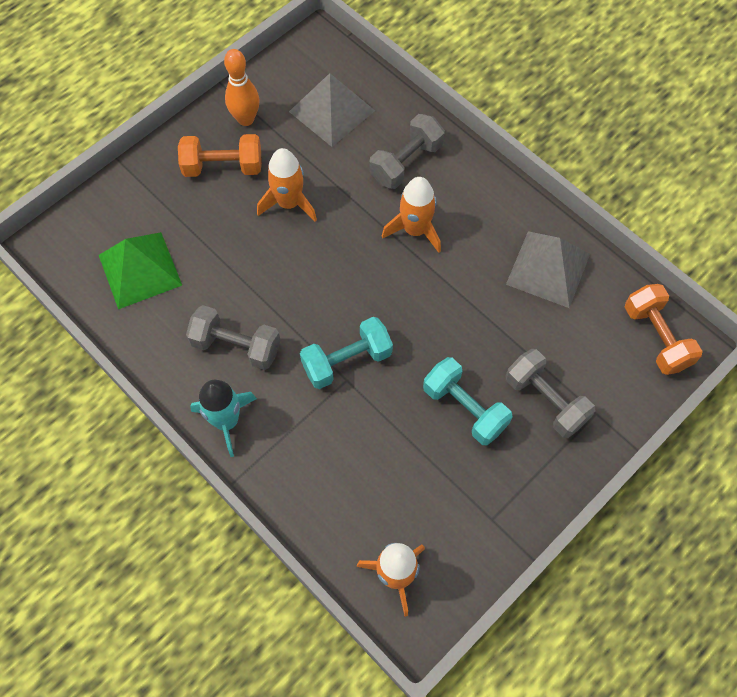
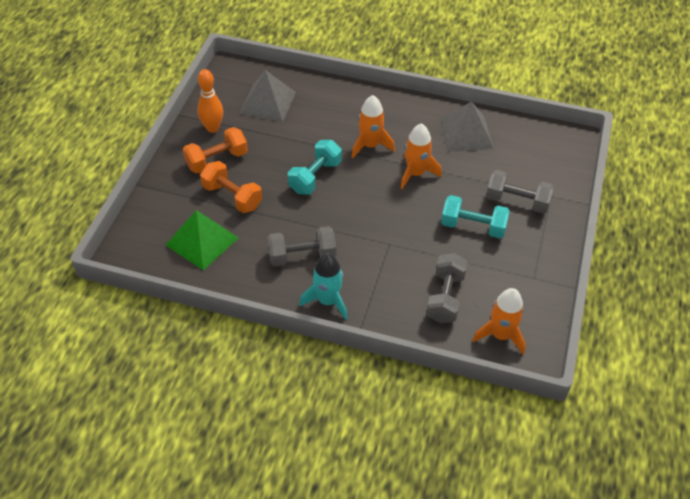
camera: 30 degrees left, 15 degrees down
(289, 203) = (277, 163): orange rocket -> orange rocket (416, 173)
(347, 361) = (381, 233): turquoise dumbbell -> turquoise dumbbell (315, 177)
(406, 162) = (337, 112): grey dumbbell -> grey dumbbell (445, 297)
(656, 337) = (554, 143): orange dumbbell -> orange dumbbell (232, 197)

